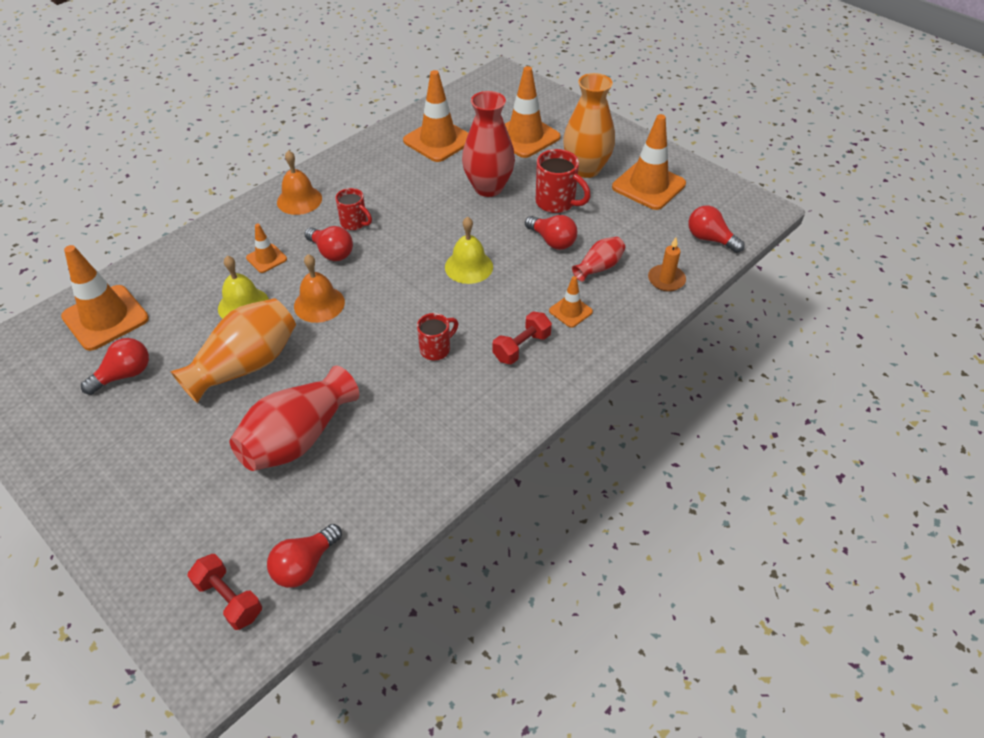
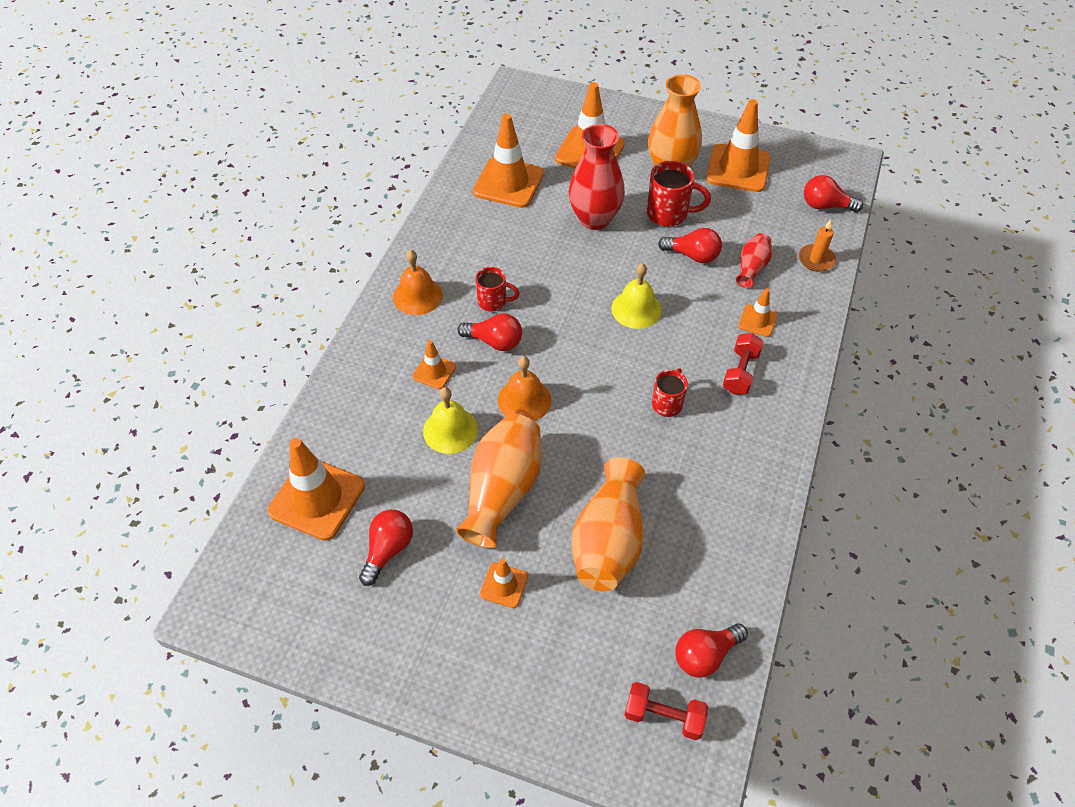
camera: 25 degrees left, 5 degrees up
(188, 437) = (504, 585): none -> orange traffic cone
(298, 438) = (608, 541): red vase -> orange vase
(305, 565) = (705, 655): red light bulb -> red light bulb turned 45 degrees clockwise

